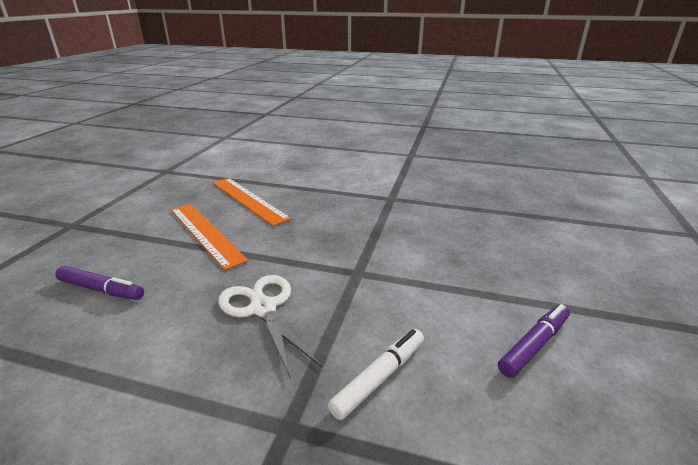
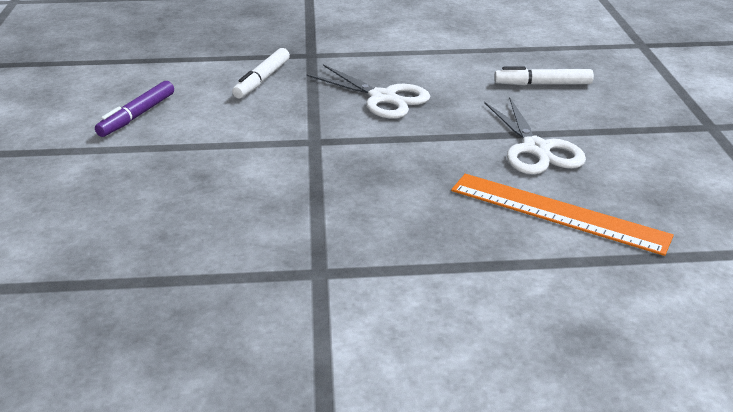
camera: 160 degrees right, 5 degrees up
(101, 289) = (542, 84): purple marker -> white marker
(206, 233) = (535, 149): orange ruler -> white scissors

